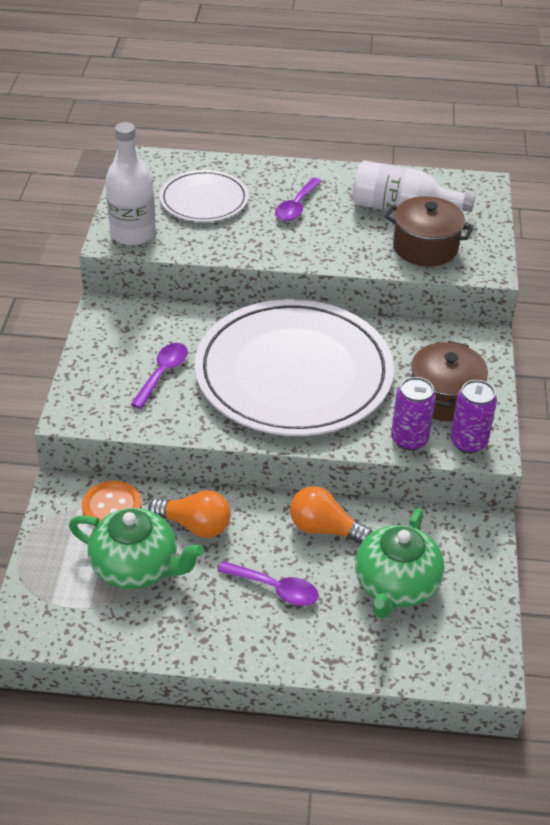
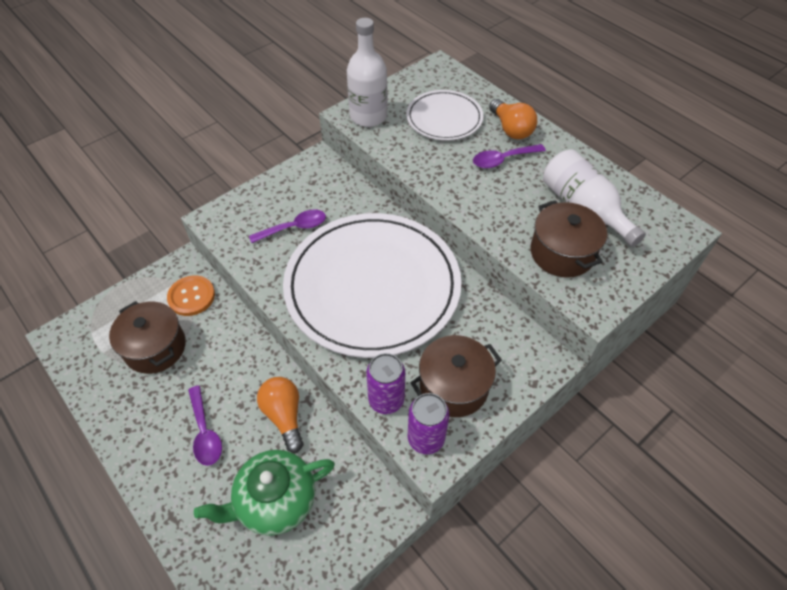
camera: 45 degrees right, 10 degrees up
(136, 567) = (155, 347): green teapot -> brown pot
(195, 525) = (217, 347): orange light bulb -> orange light bulb (511, 129)

